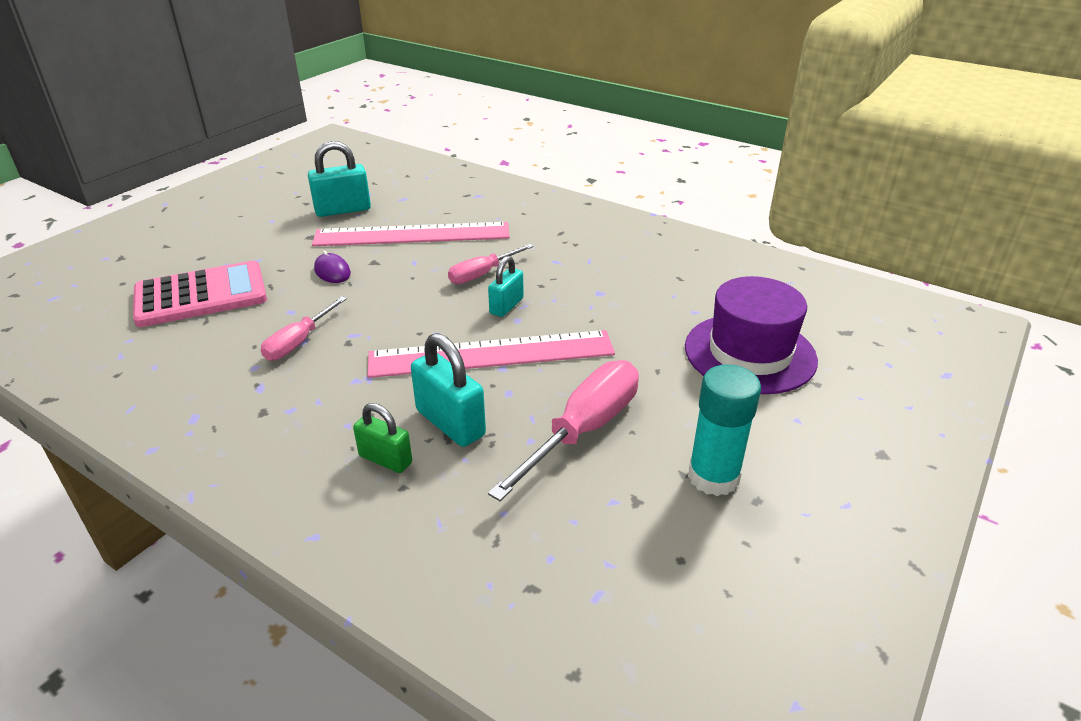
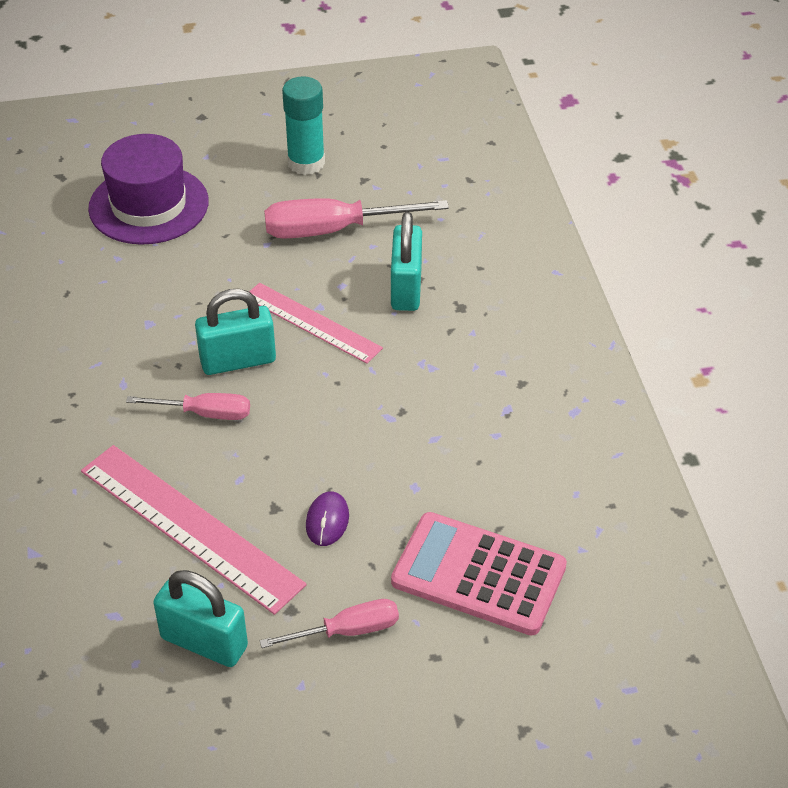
camera: 135 degrees left, 10 degrees up
(299, 342) = (440, 439): pink screwdriver -> pink screwdriver (347, 631)
(385, 459) = (473, 290): green padlock -> none
(491, 354) = (311, 322): pink ruler -> pink ruler, size x0.65
(506, 306) = (238, 361): turquoise padlock -> turquoise padlock, size x1.56

